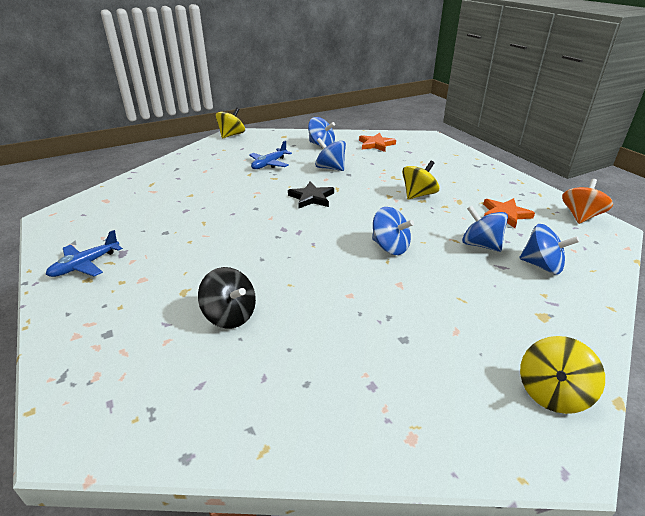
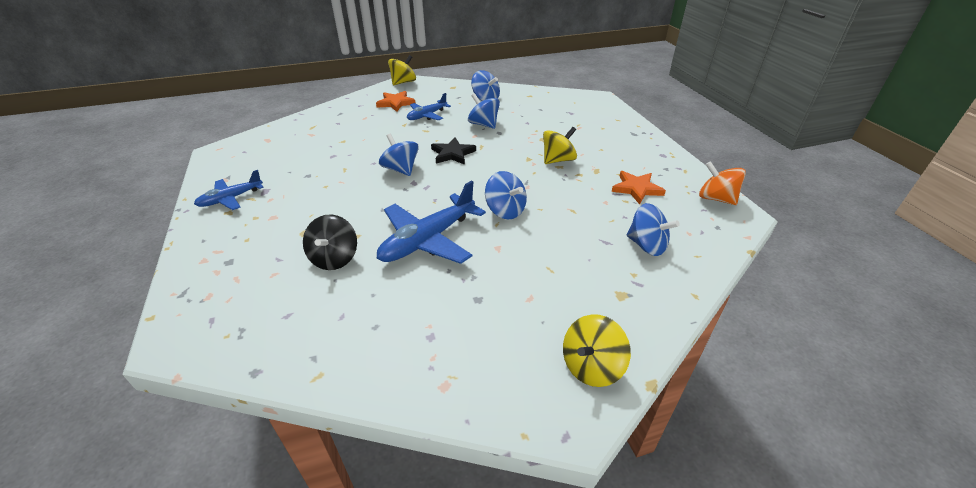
camera: 10 degrees right, 5 degrees up
(230, 315) = (334, 258): black spinning top -> black spinning top turned 45 degrees clockwise
(324, 284) = (428, 240): none -> blue plane
(376, 144) = (540, 102): orange star -> orange star (395, 103)
(480, 245) = (595, 218): blue spinning top -> blue spinning top (401, 169)
(580, 216) = (716, 199): orange spinning top -> orange spinning top turned 90 degrees counterclockwise

